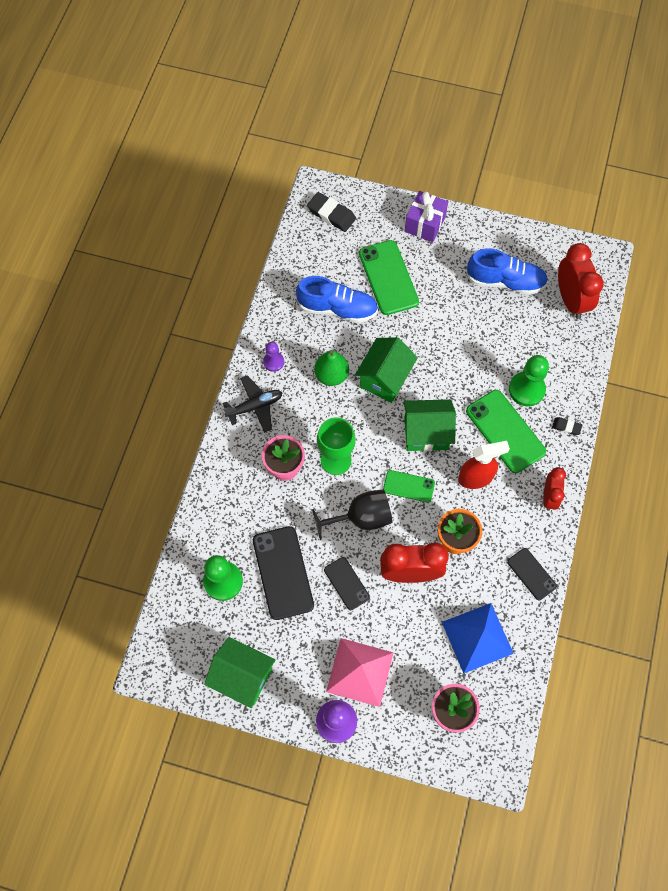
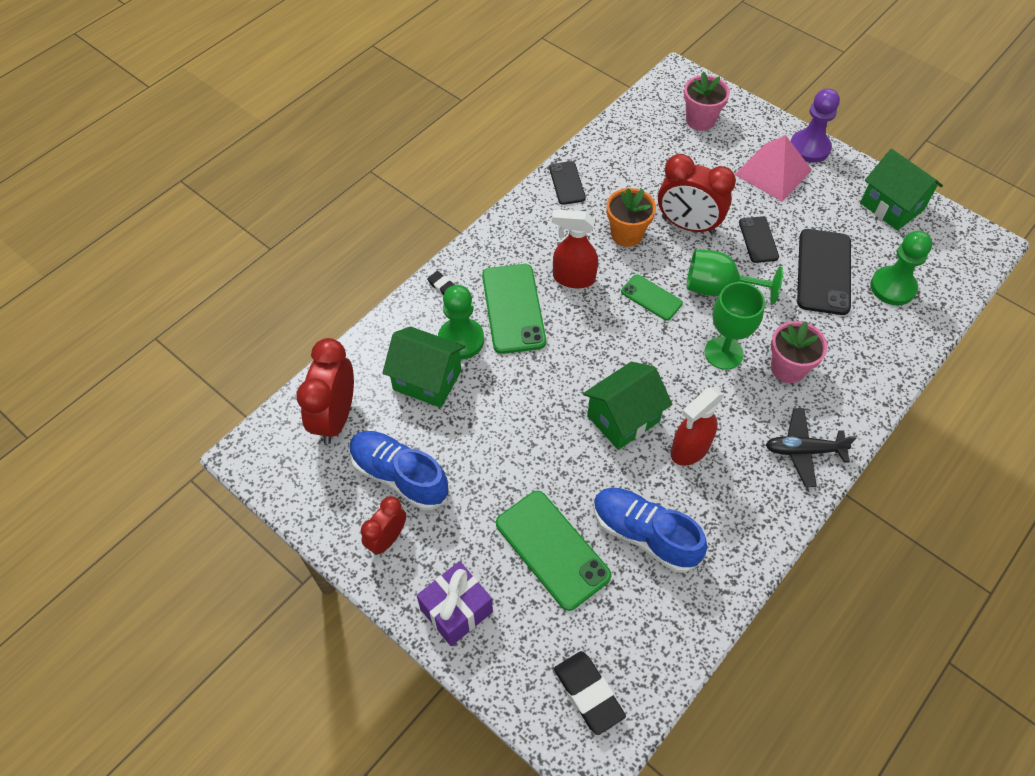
camera: 155 degrees left, 10 degrees down
(273, 362) = (760, 497): purple pawn -> none
(331, 375) = (689, 449): green pear -> red spray bottle
(361, 518) = (718, 288): black goblet -> green goblet
(388, 277) = (552, 549): green phone -> green phone turned 45 degrees counterclockwise
(426, 433) = (604, 340): green house -> green house (427, 380)
(477, 637) = (648, 158): blue pyramid -> none
(549, 497) = (507, 234): red clock -> red clock (387, 539)

